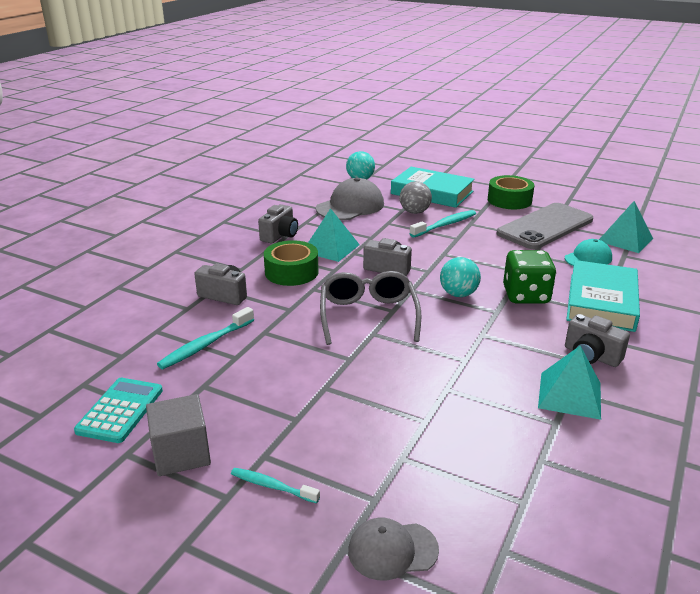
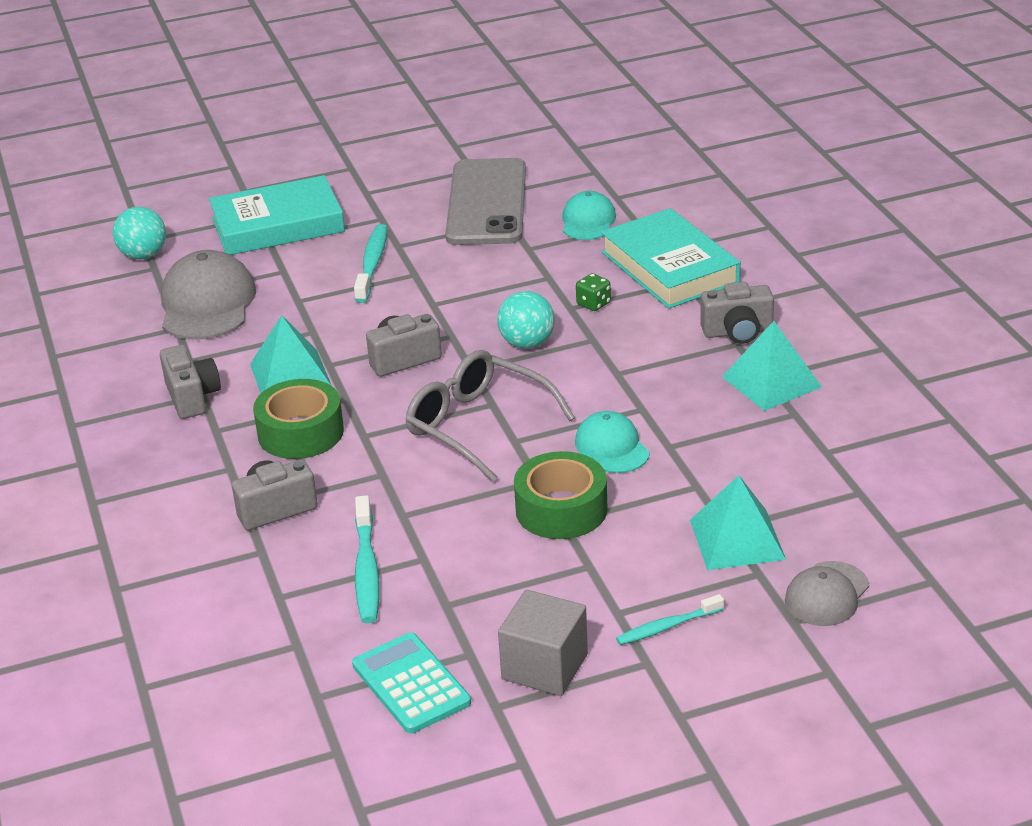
camera: 45 degrees left, 5 degrees up
(414, 212) = (305, 266): grey ball -> none
(414, 368) = (612, 447): none -> turquoise cap
(509, 200) = (391, 186): green tape -> green tape (561, 509)
(526, 296) = (593, 304): green dice -> green dice, size x0.46
(625, 239) = (591, 175): turquoise pyramid -> turquoise pyramid (737, 539)

